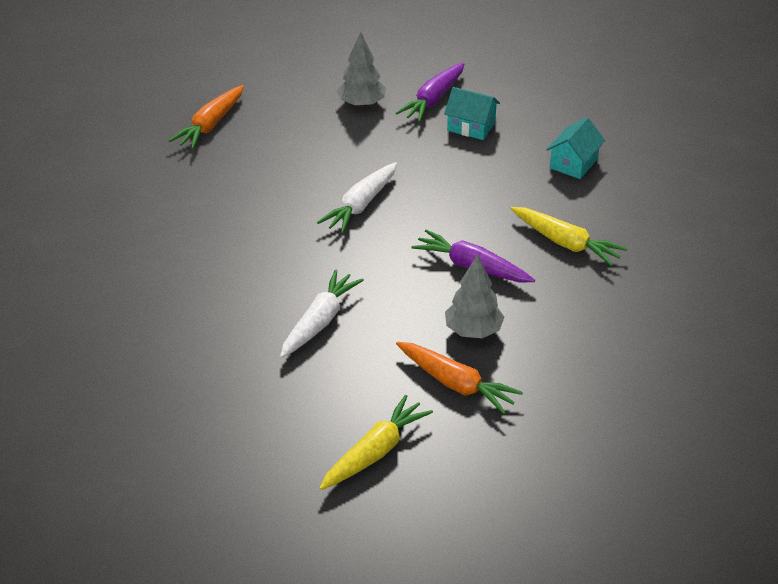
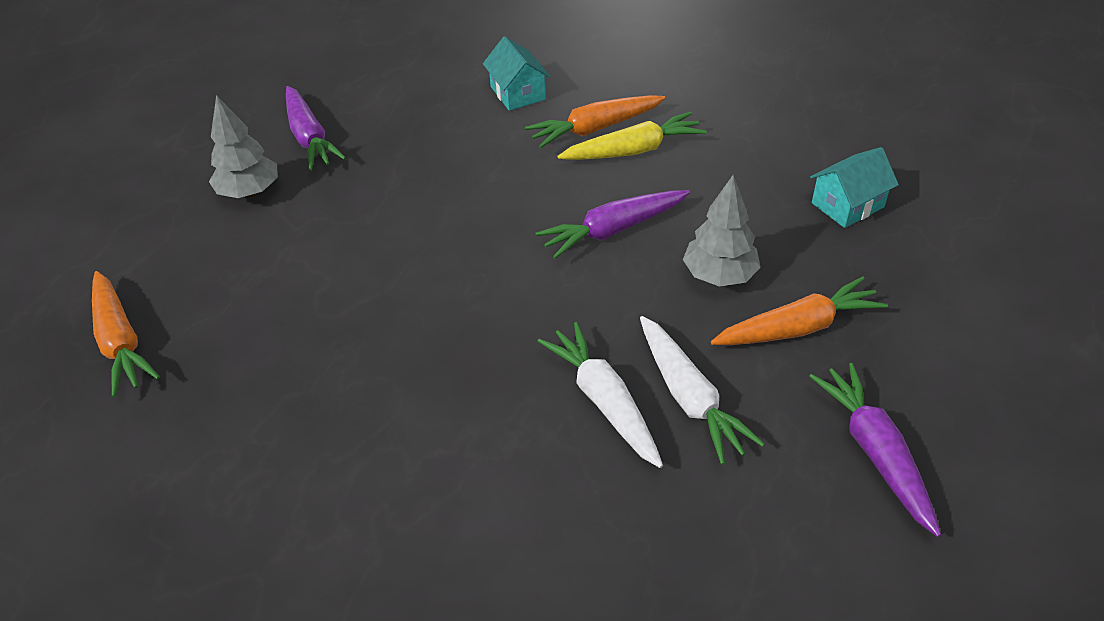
camera: 55 degrees left, 5 degrees up
(361, 205) = (426, 271): white carrot -> white carrot (689, 397)
(375, 452) = (875, 452): yellow carrot -> purple carrot
(471, 126) = (385, 131): turquoise house -> turquoise house (847, 205)
(571, 216) = (595, 129): none -> orange carrot

